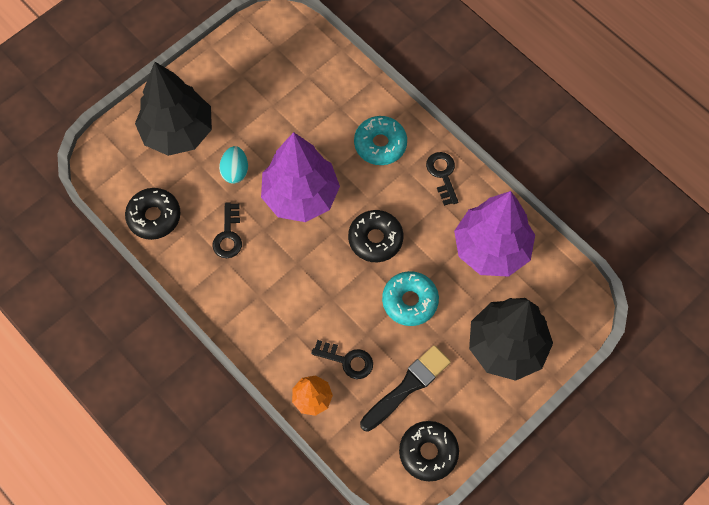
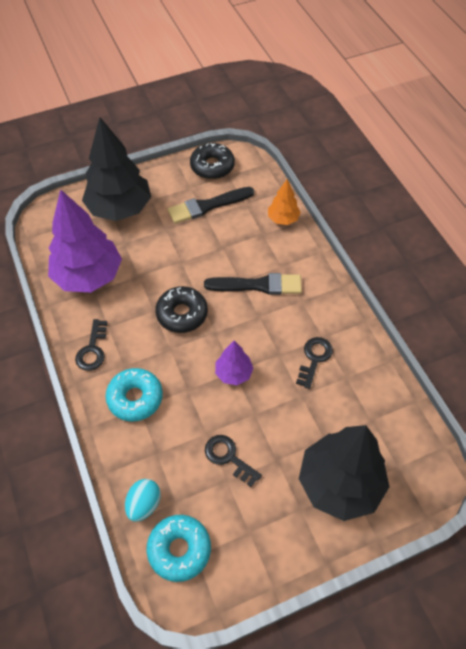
camera: 160 degrees left, 10 degrees down
(154, 217) = (383, 399): black donut -> none
(235, 171) = (290, 419): turquoise egg -> turquoise egg (144, 504)
(300, 196) = (233, 373): purple tree -> purple tree, size x0.48
(310, 298) = (258, 285): none -> black brush
(347, 360) = (246, 234): black key -> black key (228, 457)
(410, 301) = (177, 259): turquoise donut -> turquoise donut (179, 549)

